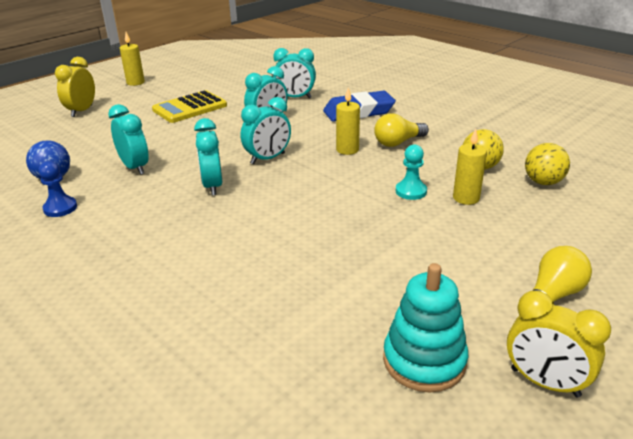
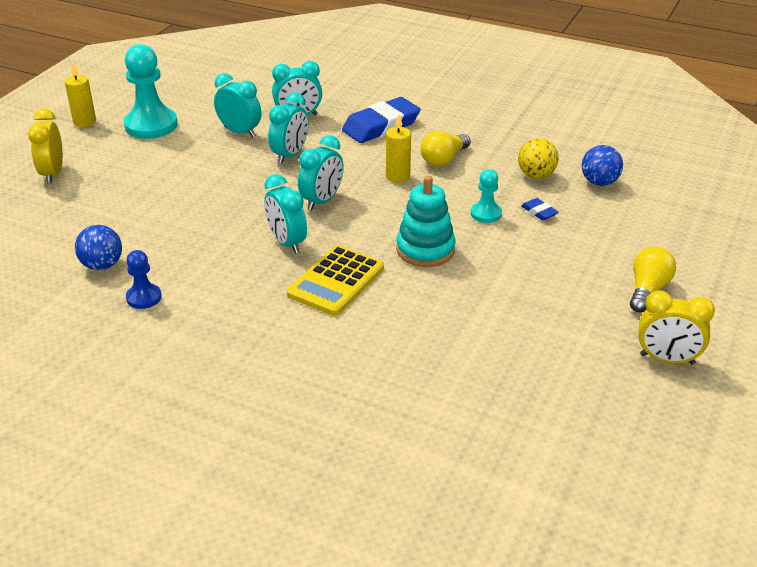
camera: 20 degrees left, 5 degrees up
(135, 167) = (184, 236): turquoise clock -> turquoise clock (240, 132)
(179, 90) = (151, 125): none -> turquoise pawn
(190, 108) = (184, 149): yellow calculator -> yellow calculator (336, 281)
(424, 361) = (574, 364): turquoise stacking toy -> turquoise stacking toy (425, 250)
(466, 198) = (539, 212): yellow candle -> blue eraser
(543, 182) = (599, 182): yellow ball -> blue ball

